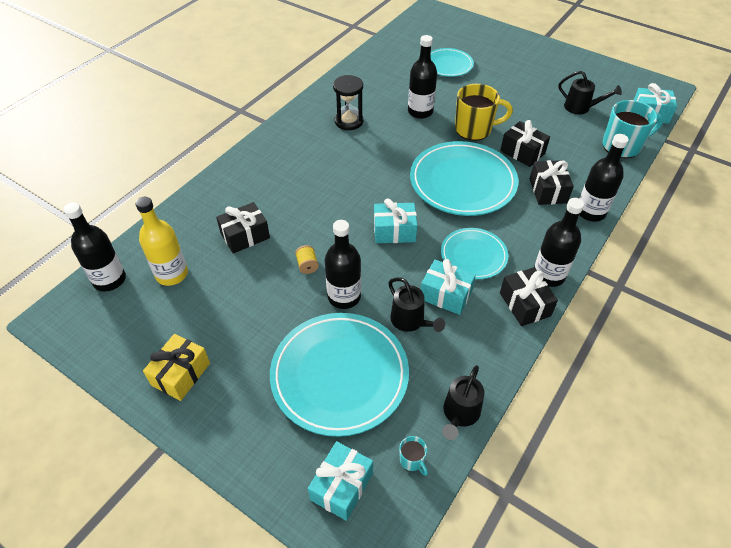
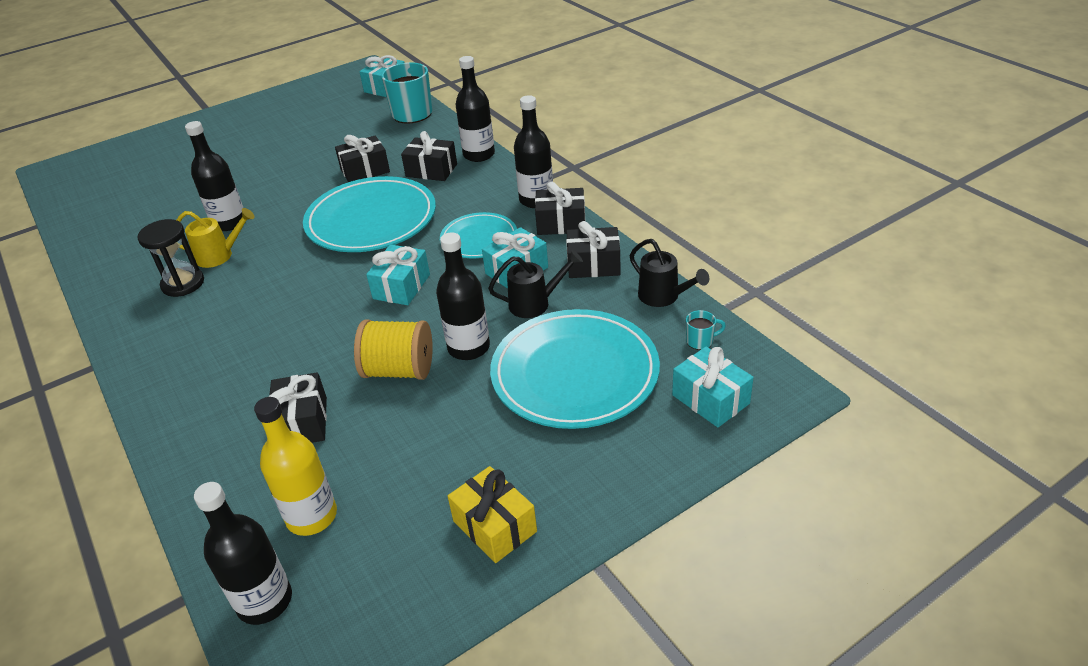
camera: 65 degrees left, 10 degrees down
(307, 265) = (399, 370): yellow spool -> yellow spool, size x2.16
(384, 124) = (220, 255): none -> yellow watering can
(448, 65) = (172, 182): turquoise plate -> none
(474, 129) = (300, 192): yellow mug -> none
(479, 347) = (593, 265): none -> black gift
(581, 108) = (338, 119): black watering can -> none

